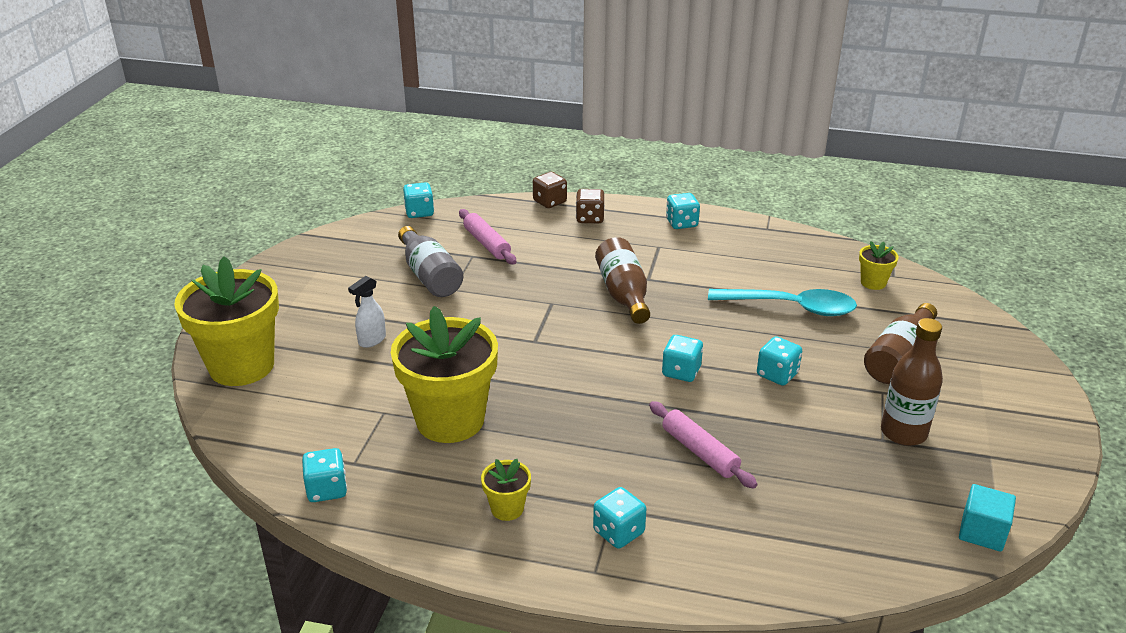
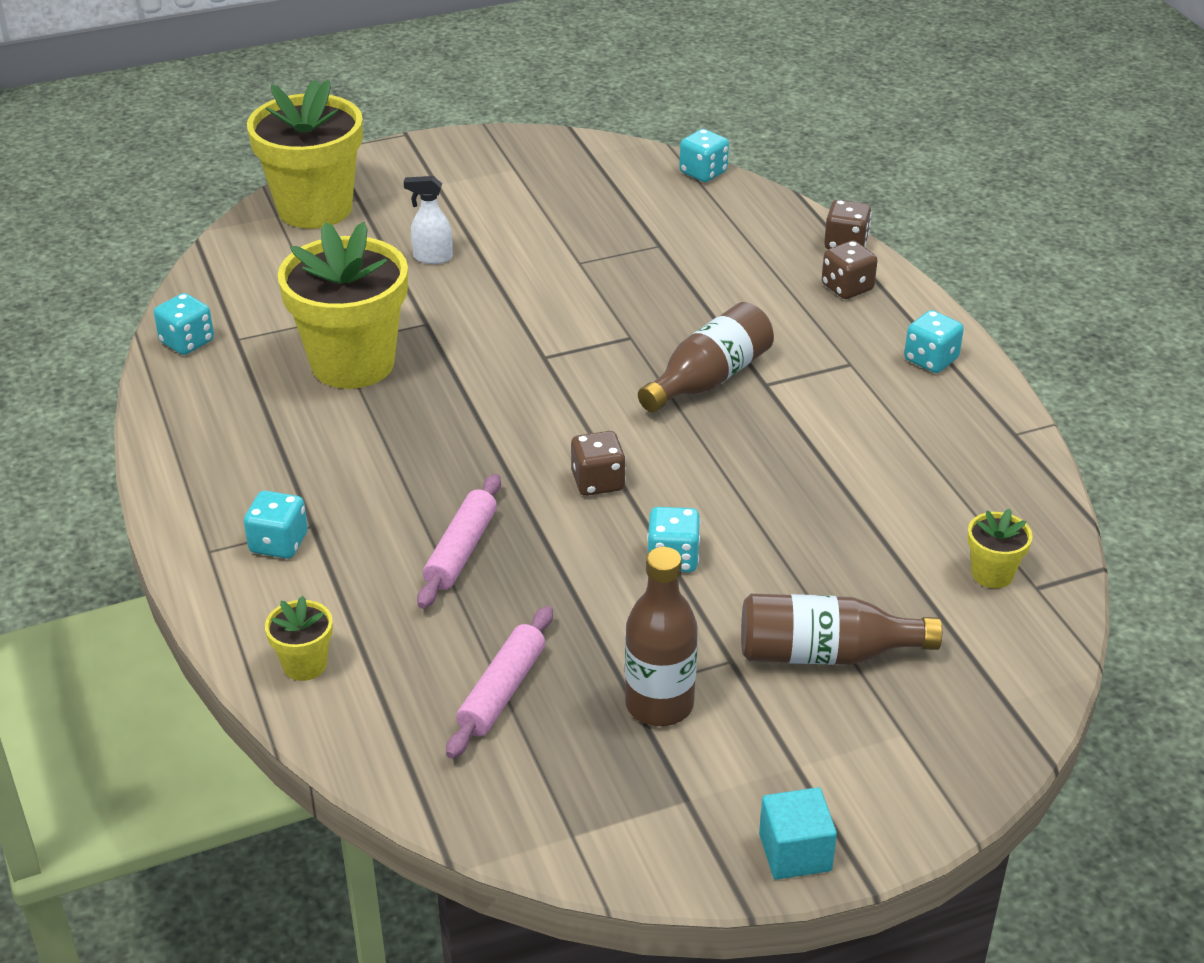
camera: 55 degrees right, 5 degrees up
(430, 276) = (586, 237): grey bottle -> none
(487, 243) = (696, 243): pink rolling pin -> pink rolling pin (502, 691)
(507, 508) = (252, 457): yellow flower pot -> yellow flower pot (304, 665)
(681, 372) = (598, 482): turquoise dice -> brown dice
(791, 307) = (838, 520): turquoise spoon -> none
(982, 532) = (520, 830): turquoise cube -> turquoise cube (795, 852)

